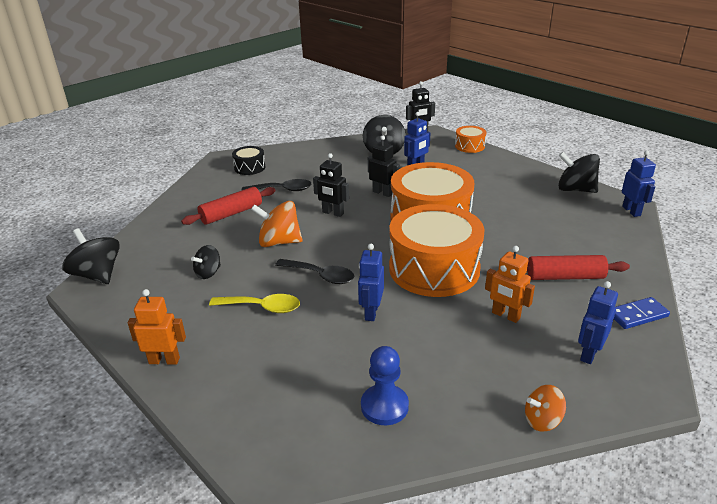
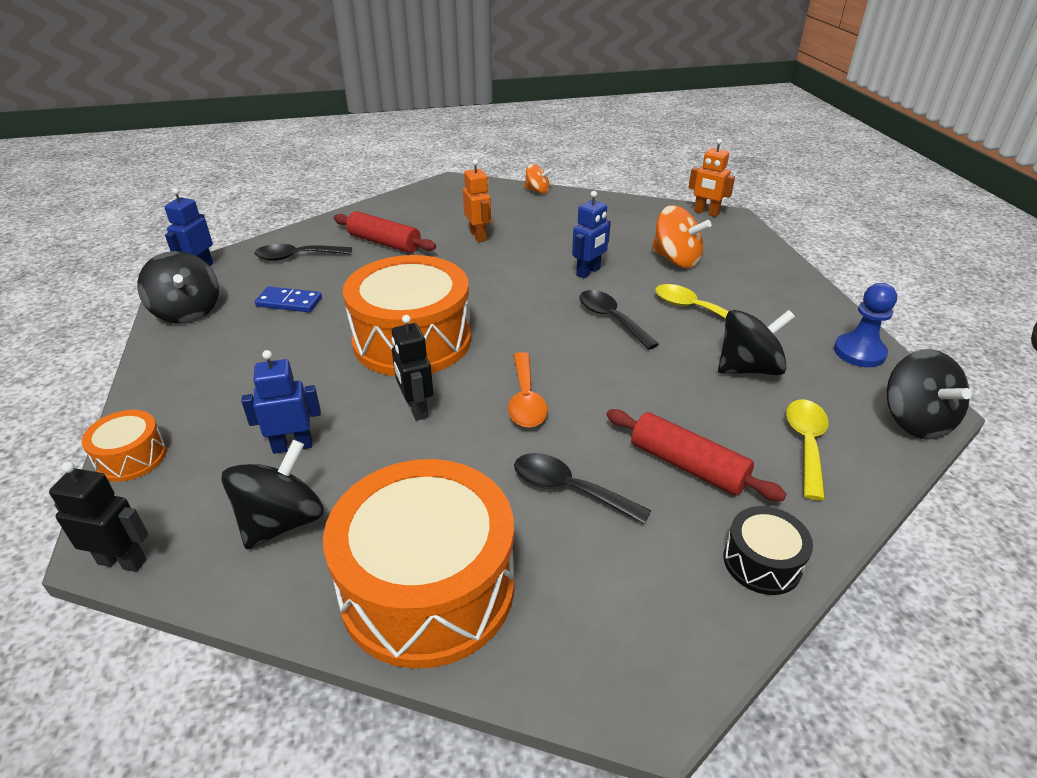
camera: 150 degrees left, 5 degrees up
(164, 360) = (806, 296): orange robot -> orange robot (706, 213)
(168, 241) = (806, 444): none -> yellow spoon
(208, 273) = (748, 368): black spinning top -> black spinning top, size x1.68
(231, 213) = (687, 465): red rolling pin -> red rolling pin turned 45 degrees clockwise
(249, 167) = (597, 606): black drum -> black drum (762, 562)
(279, 242) = (635, 380): orange spinning top -> orange spinning top (676, 260)
(333, 213) = (525, 400): black robot -> orange spoon
(384, 406) = (631, 221): blue pawn -> blue pawn (859, 352)
(434, 269) = (486, 286): orange drum -> orange drum (427, 587)
(589, 354) = (457, 203): blue robot -> none
(597, 241) = (297, 257): none -> black spoon
(637, 315) = (384, 208): blue domino -> blue domino (289, 302)

